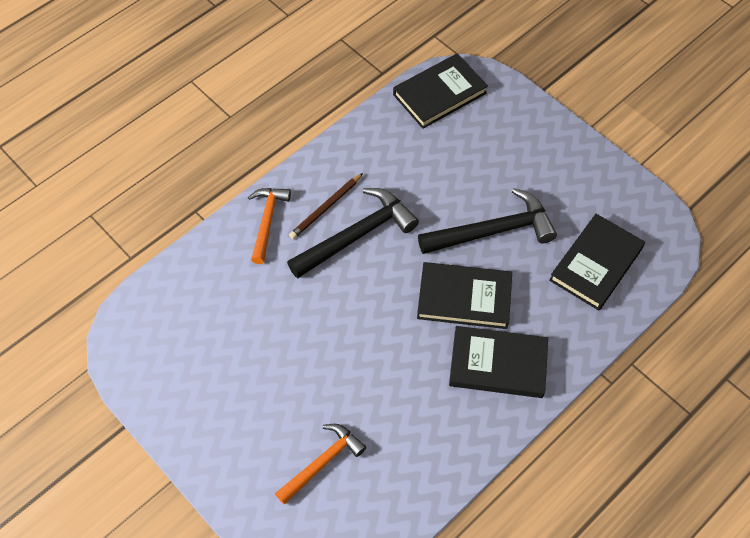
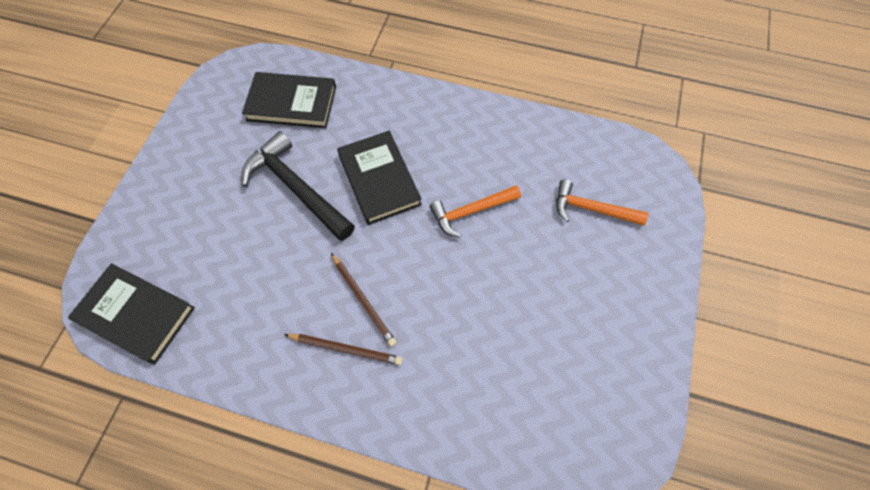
camera: 120 degrees left, 5 degrees up
(267, 222) = (395, 400): orange hammer -> orange hammer (471, 211)
(356, 235) = (363, 300): black hammer -> brown pencil
(498, 364) = (426, 131): black book -> none

